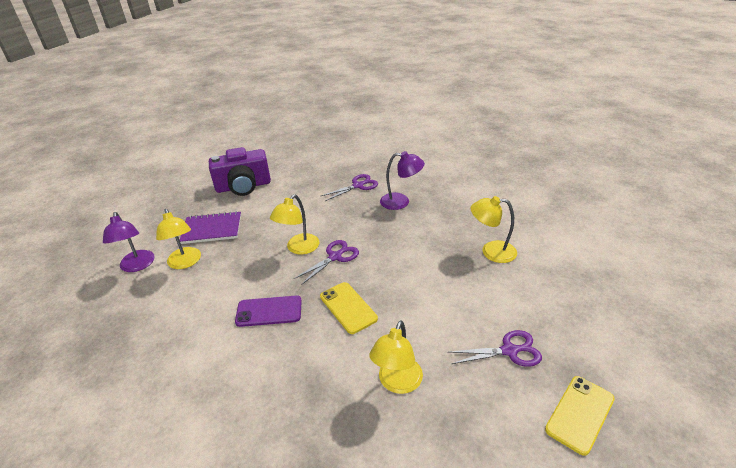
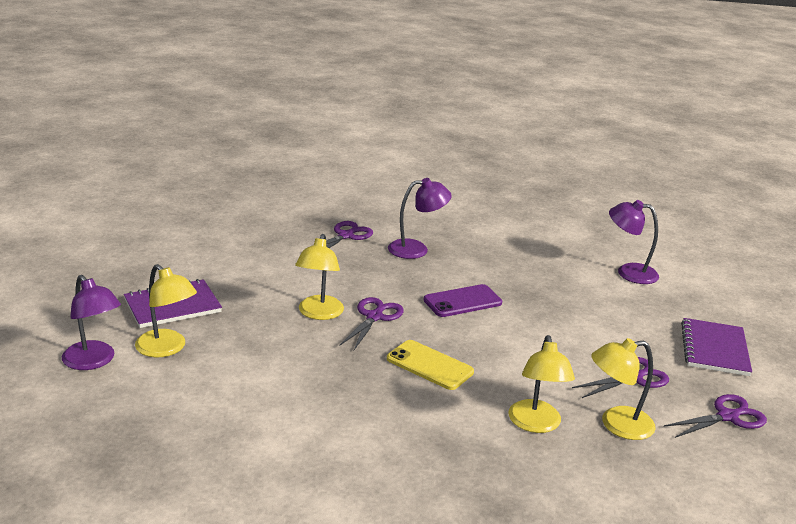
camera: 25 degrees left, 10 degrees down
(243, 186) = (177, 250): purple camera -> none
(269, 311) = (332, 383): purple phone -> purple phone (462, 301)
(491, 251) = (558, 290): yellow lamp -> yellow lamp (617, 425)
(562, 242) = (628, 272): none -> purple lamp
(580, 414) = (727, 417): yellow phone -> purple scissors
(604, 334) = (714, 349): none -> purple notebook

